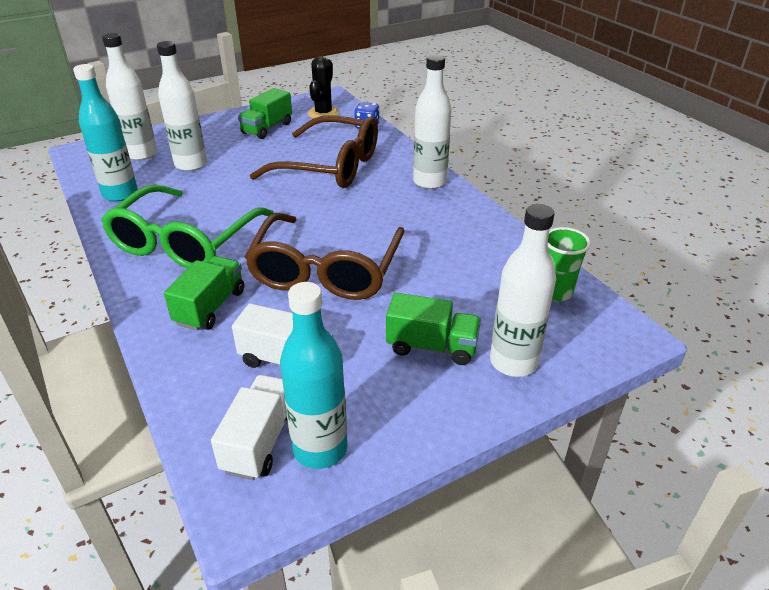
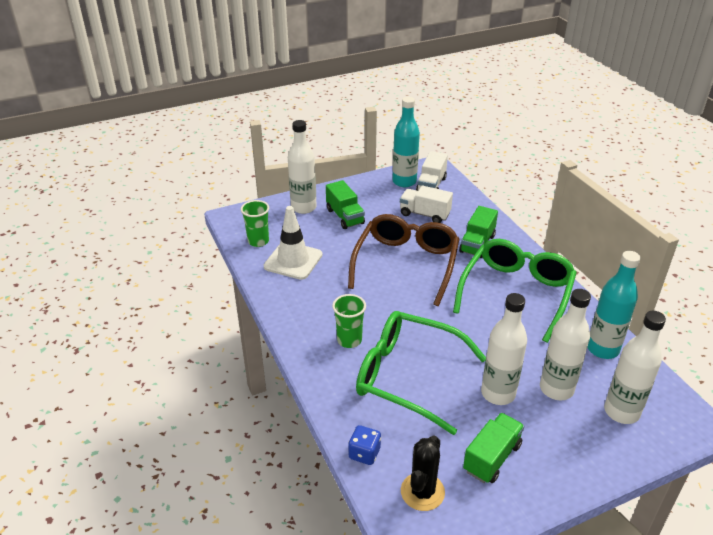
camera: 175 degrees left, 0 degrees up
(330, 166) = (408, 376): brown glasses -> green glasses
(391, 188) = (349, 340): none -> green cup
(429, 182) = (312, 347): white bottle -> white bottle (498, 393)
(432, 346) = (345, 216): green truck -> green truck turned 135 degrees counterclockwise
(488, 266) = (293, 261): none -> white traffic cone

